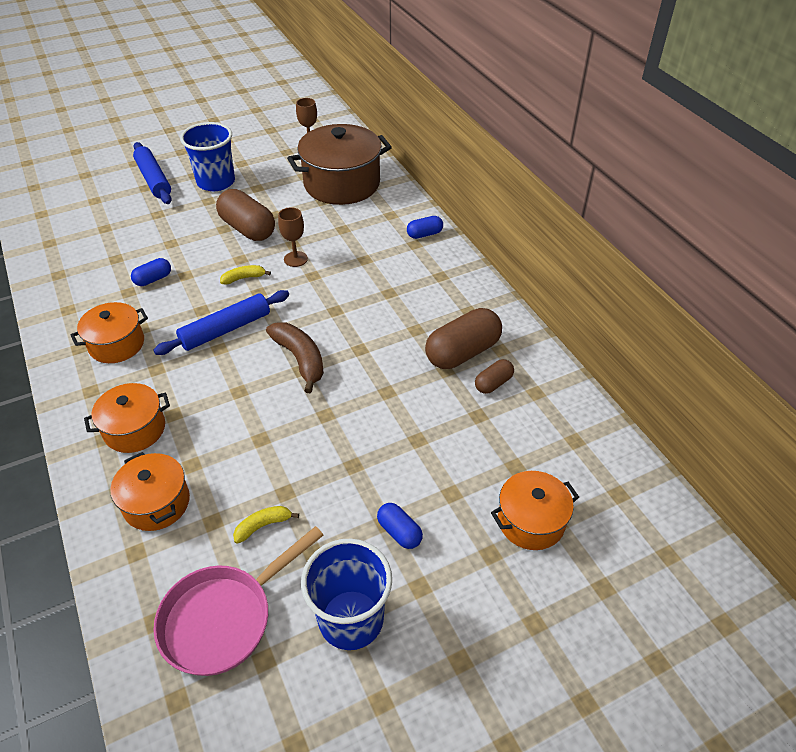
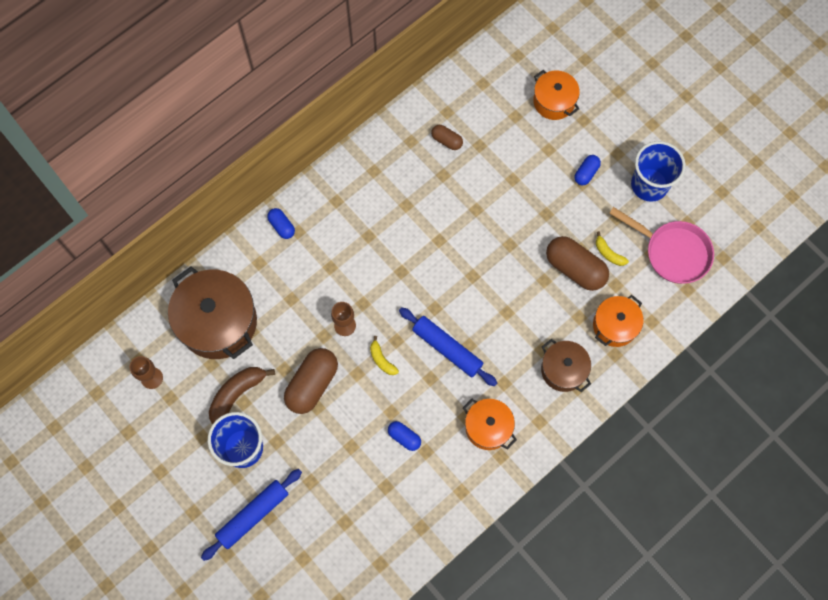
camera: 105 degrees left, 25 degrees up
(135, 429) = (563, 370): orange pot -> brown pot
(300, 359) = (462, 280): brown banana -> brown banana (237, 394)
(462, 352) = (421, 167): brown capsule -> brown capsule (575, 268)

